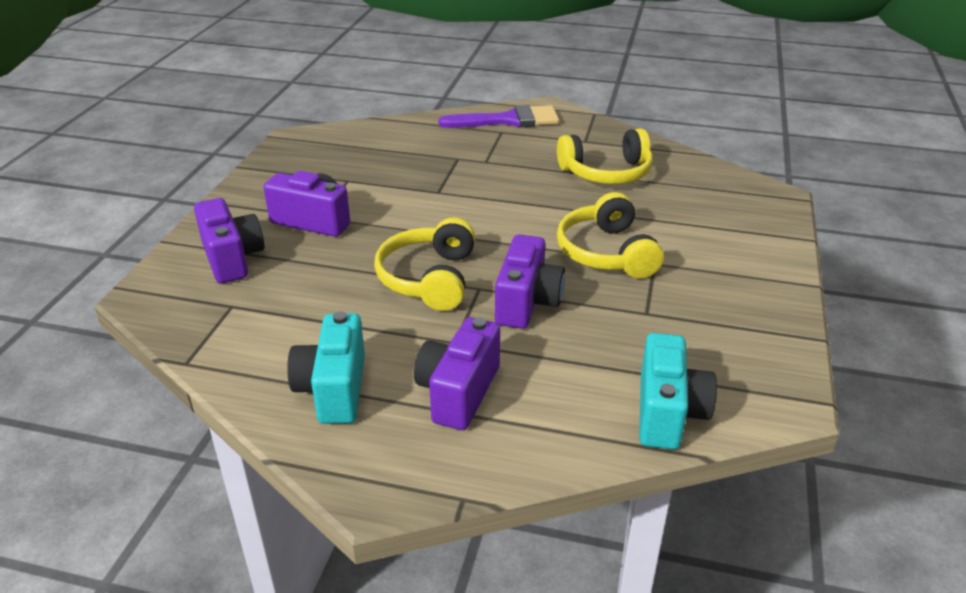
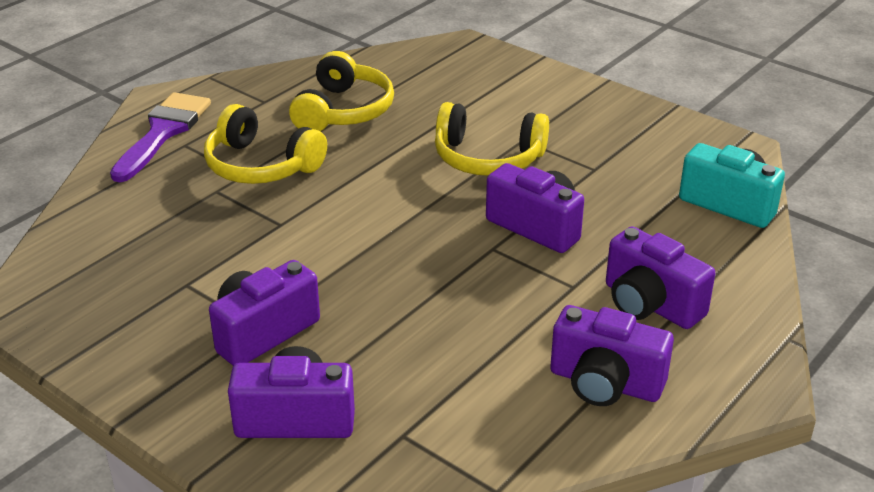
camera: 65 degrees left, 0 degrees up
(333, 389) = (605, 383): turquoise camera -> purple camera
(429, 278) = (453, 275): yellow headphones -> yellow headphones (261, 166)

